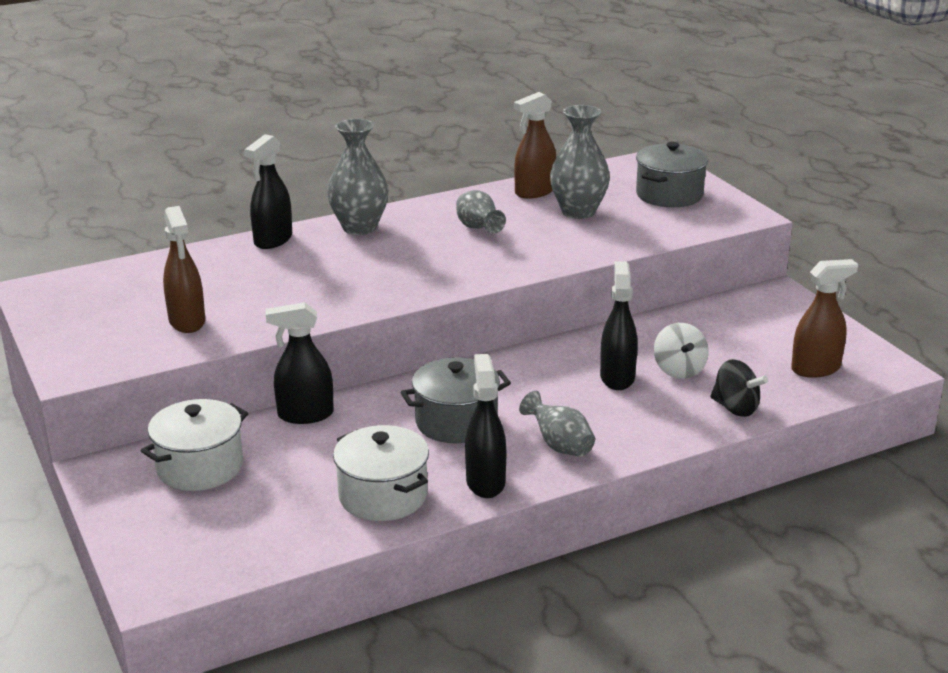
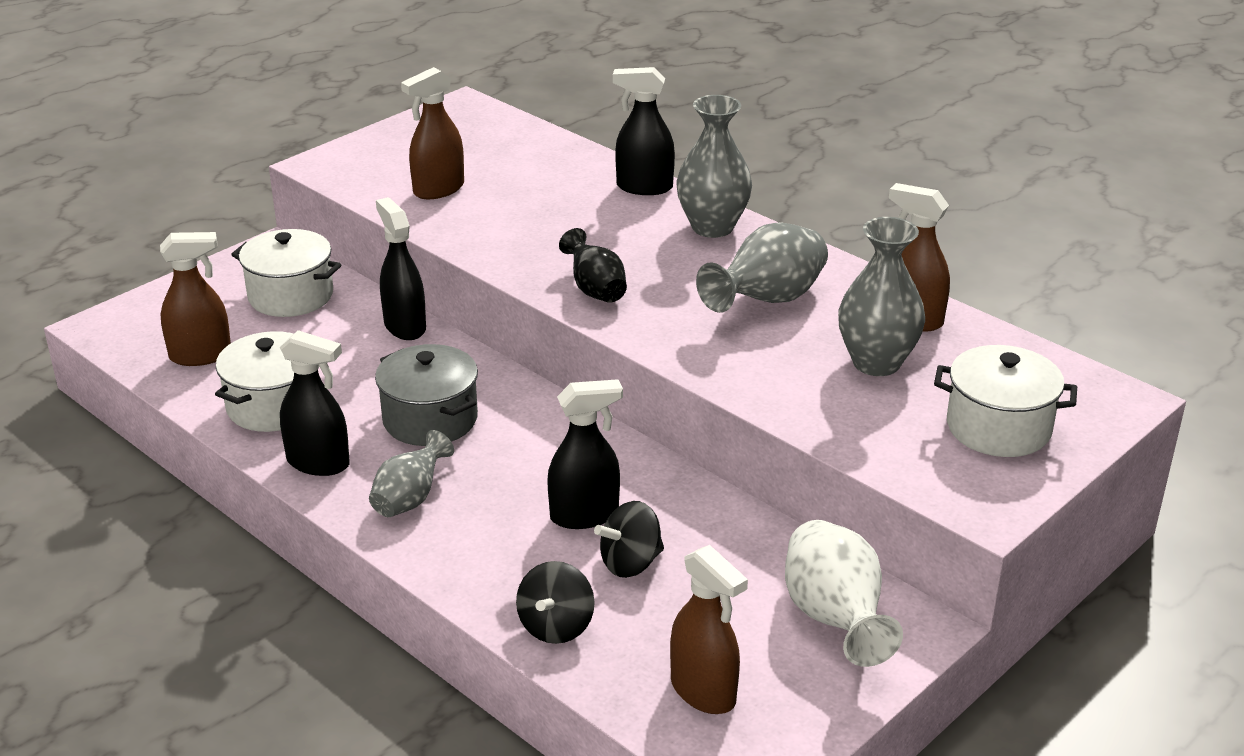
camera: 70 degrees right, 5 degrees up
(266, 529) = (201, 355): none -> brown spray bottle
(415, 283) = (595, 290): none -> black vase
(478, 229) = (767, 301): grey vase -> grey vase, size x1.57
(485, 482) = (318, 463): black spray bottle -> black spray bottle turned 45 degrees clockwise
(669, 195) = (998, 428): grey pot -> white pot
(679, 370) = (630, 563): white spinning top -> black spinning top
(763, 315) = (834, 620): none -> white vase

